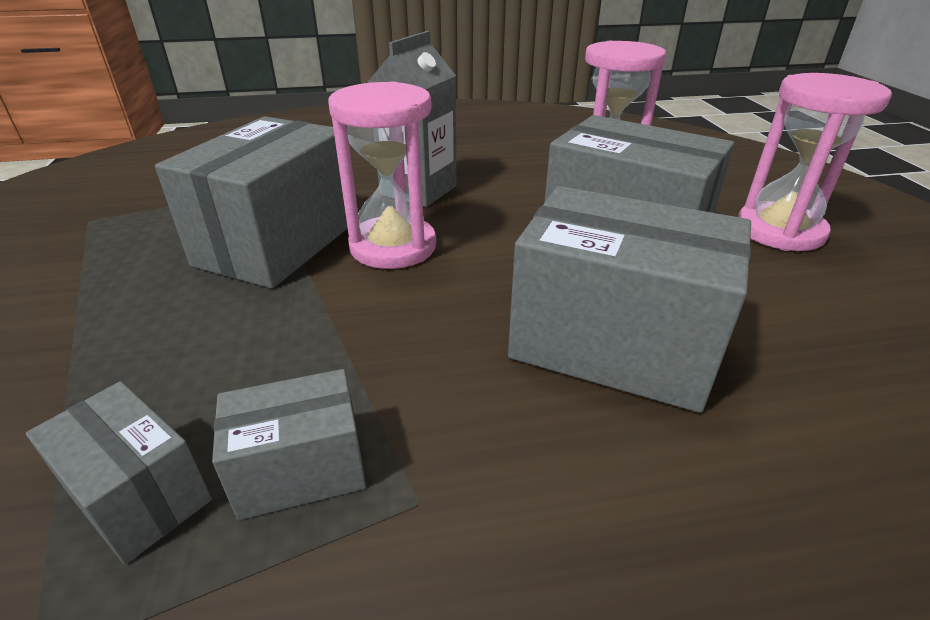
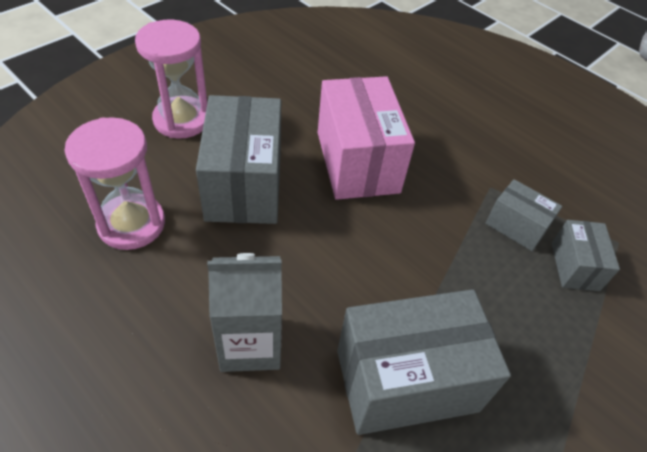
camera: 130 degrees left, 15 degrees up
(393, 247) = (351, 300): pink hourglass -> none
(613, 345) = (357, 162): grey box -> pink box

